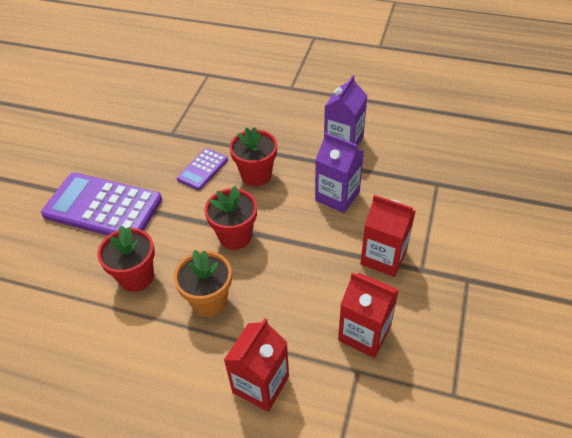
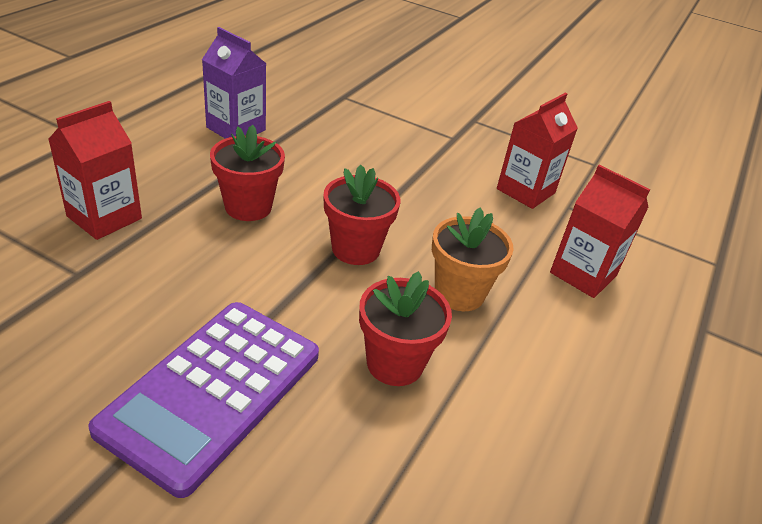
camera: 85 degrees left, 10 degrees down
(203, 169) = (199, 254): purple calculator -> none
(337, 196) = (327, 157): purple carton -> none
(383, 257) = (431, 154): red carton -> red carton (104, 217)

